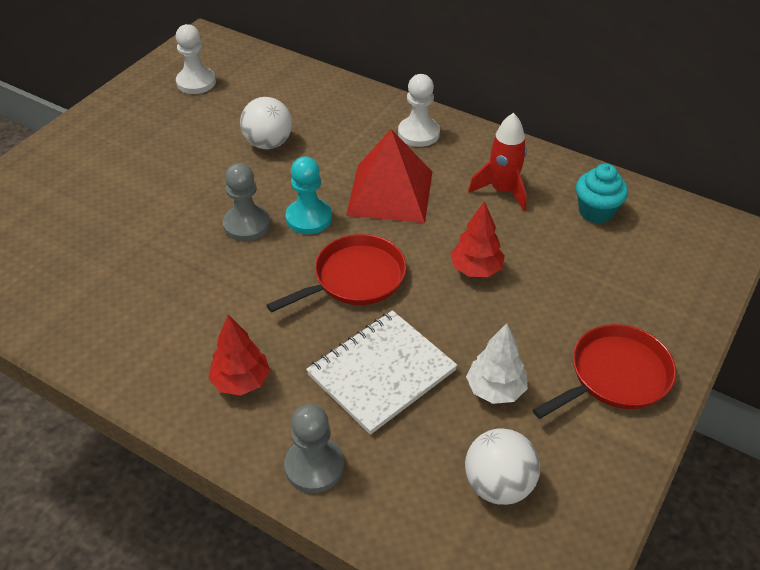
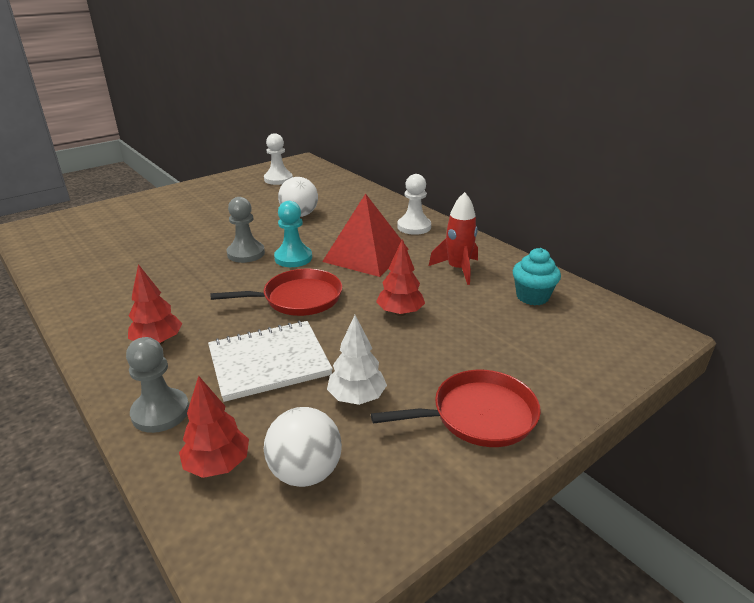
camera: 20 degrees right, 15 degrees down
(414, 504) = (218, 465): none -> red tree

